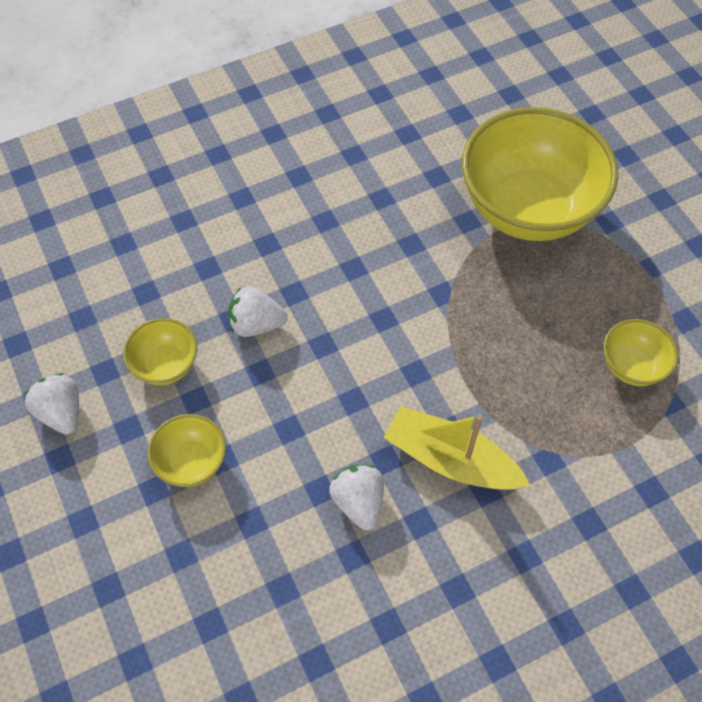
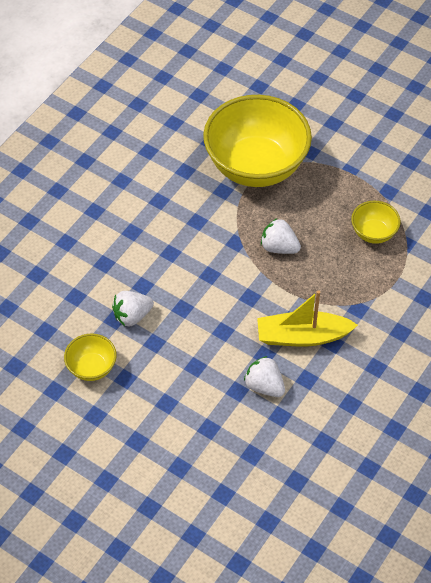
camera: 30 degrees left, 5 degrees down
(61, 413) = (45, 427): white strawberry -> white strawberry (279, 247)
(192, 462) = (149, 414): yellow bowl -> none

